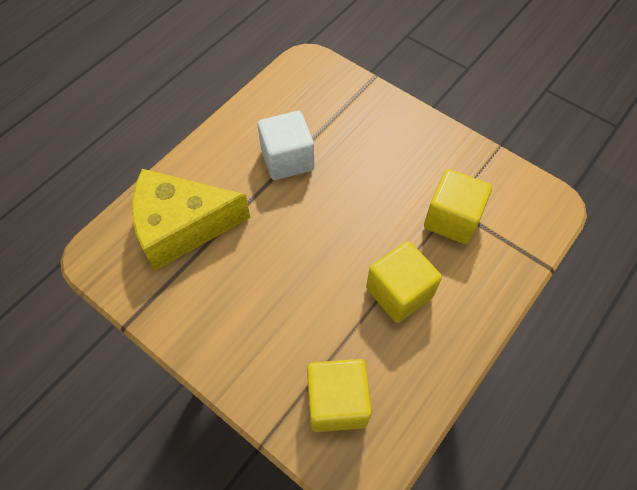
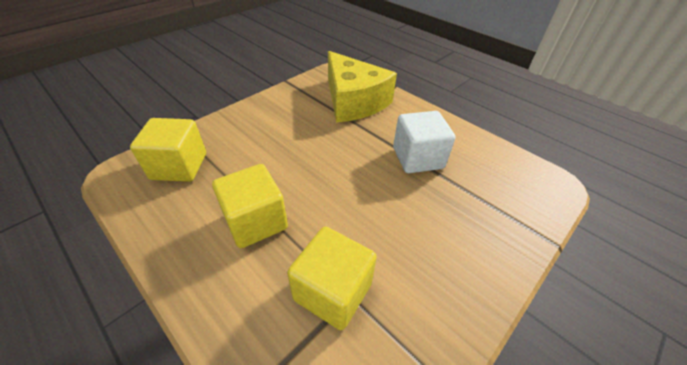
camera: 95 degrees right, 15 degrees down
(182, 226) = (353, 101): yellow cheese -> yellow cheese turned 150 degrees clockwise

